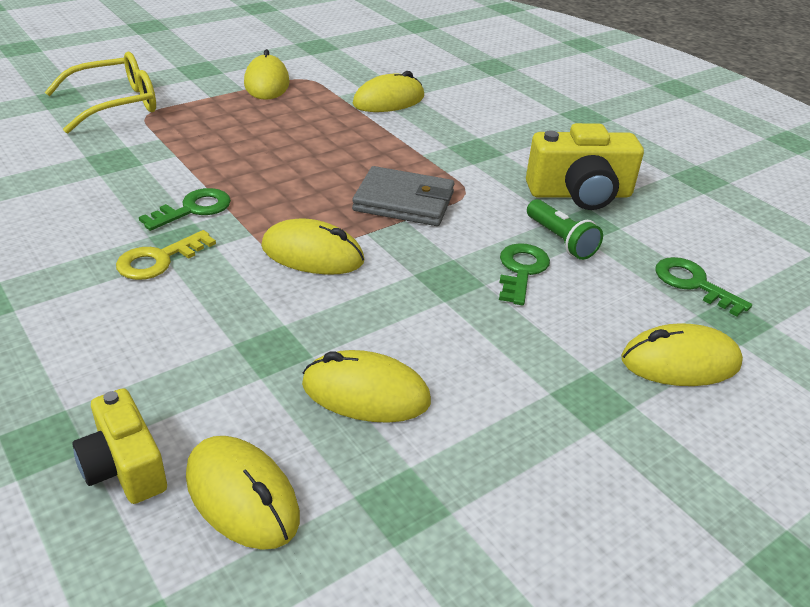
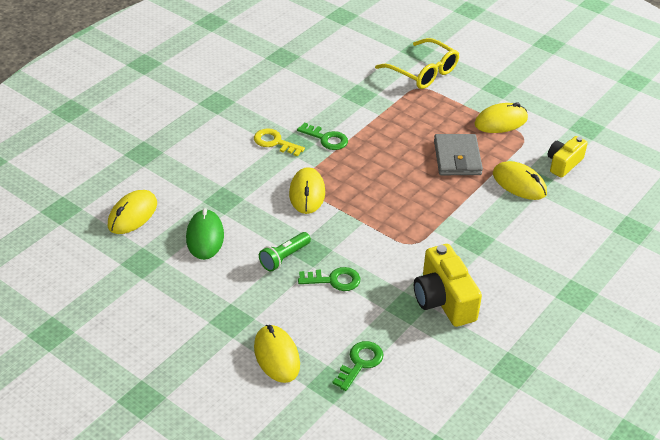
camera: 75 degrees right, 5 degrees up
(124, 467) = (138, 178): yellow camera -> yellow camera (563, 164)
(365, 393) = (205, 237): yellow mouse -> green mouse
(404, 202) = (382, 218): grey wallet -> grey wallet (457, 158)
(560, 240) = (377, 295): green flashlight -> green flashlight (284, 257)

